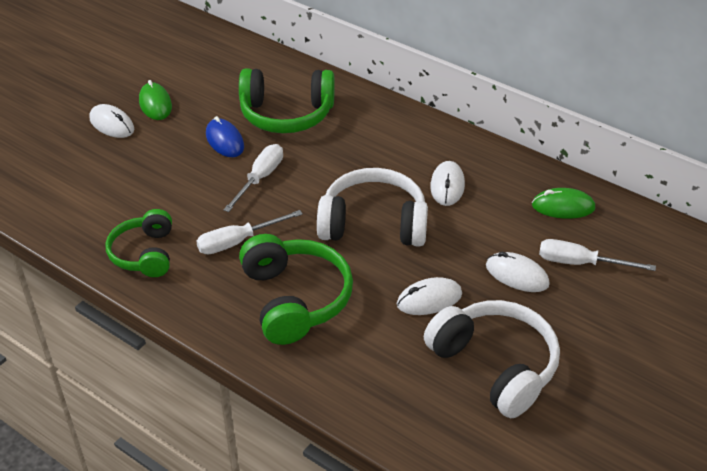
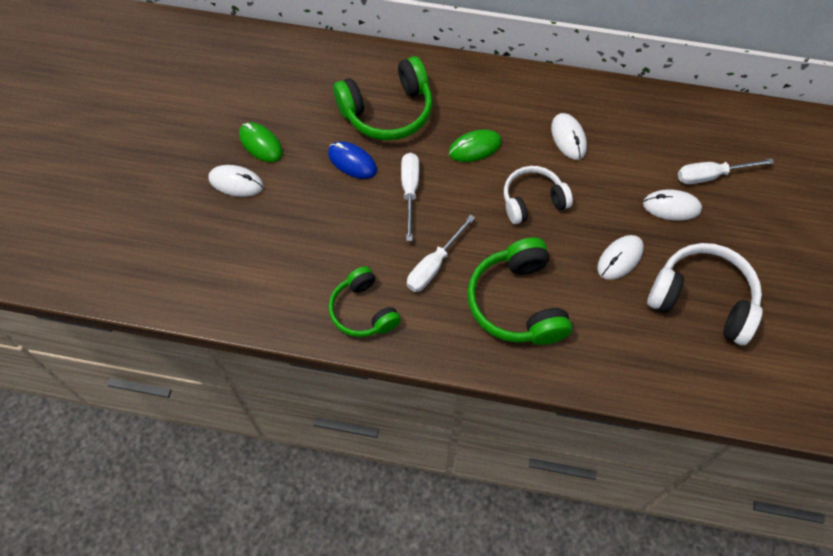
camera: 25 degrees left, 20 degrees up
(295, 299) = (517, 303): green headphones -> green headphones turned 150 degrees counterclockwise
(373, 223) = (532, 200): white headphones -> white headphones, size x0.65
(563, 207) = (669, 124): green mouse -> green mouse (475, 148)

